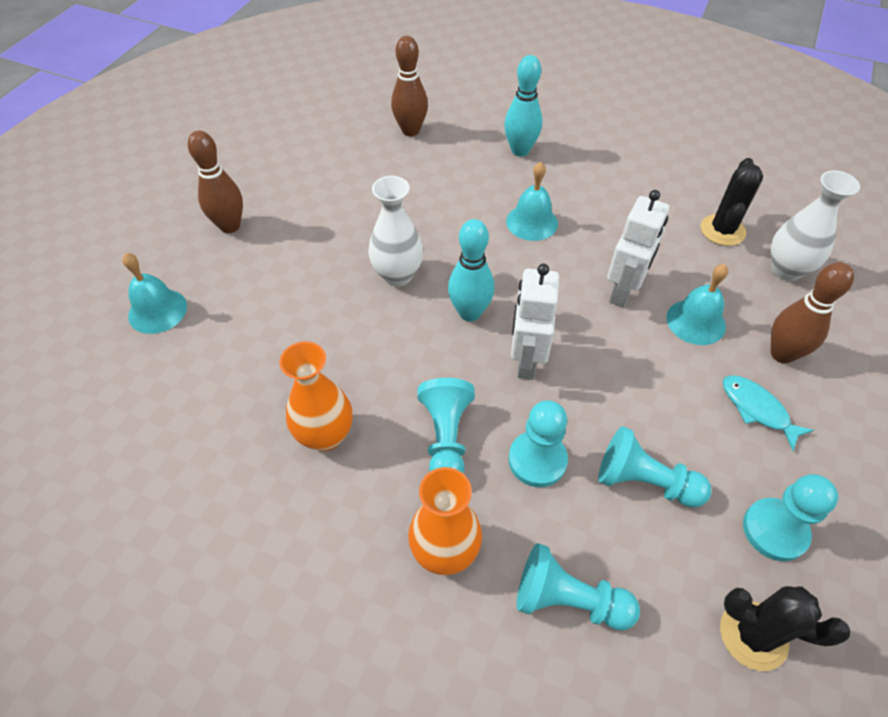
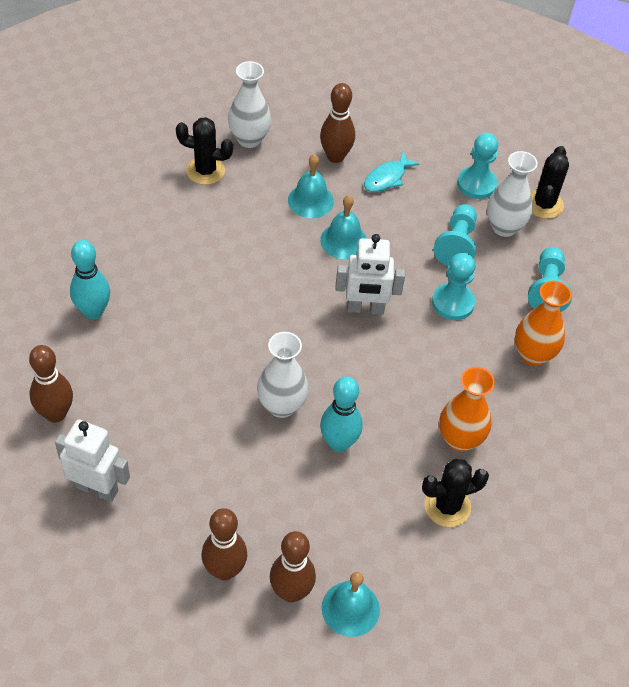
camera: 100 degrees left, 0 degrees up
(192, 269) = (291, 592): none -> brown bowling pin
(241, 409) = (447, 506): none -> black cactus
(446, 437) = (445, 358): turquoise pawn -> none
(469, 313) = (320, 348): turquoise bowling pin -> turquoise bowling pin (339, 443)
(532, 222) = (202, 303): turquoise bell -> turquoise bell (343, 241)
(623, 291) = (283, 242): white robot -> white robot (97, 488)
(689, 557) = (504, 227): none -> white vase

